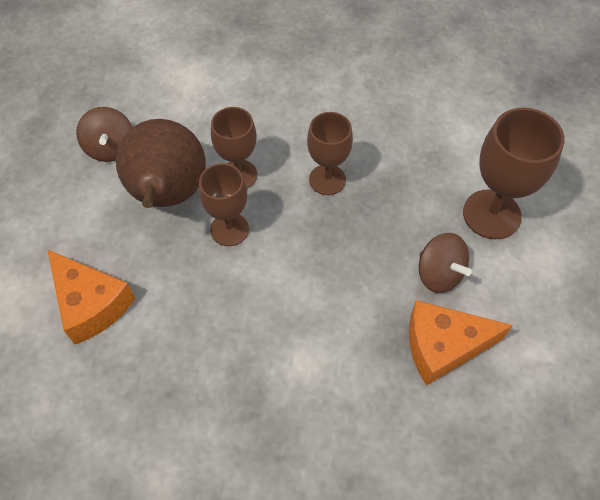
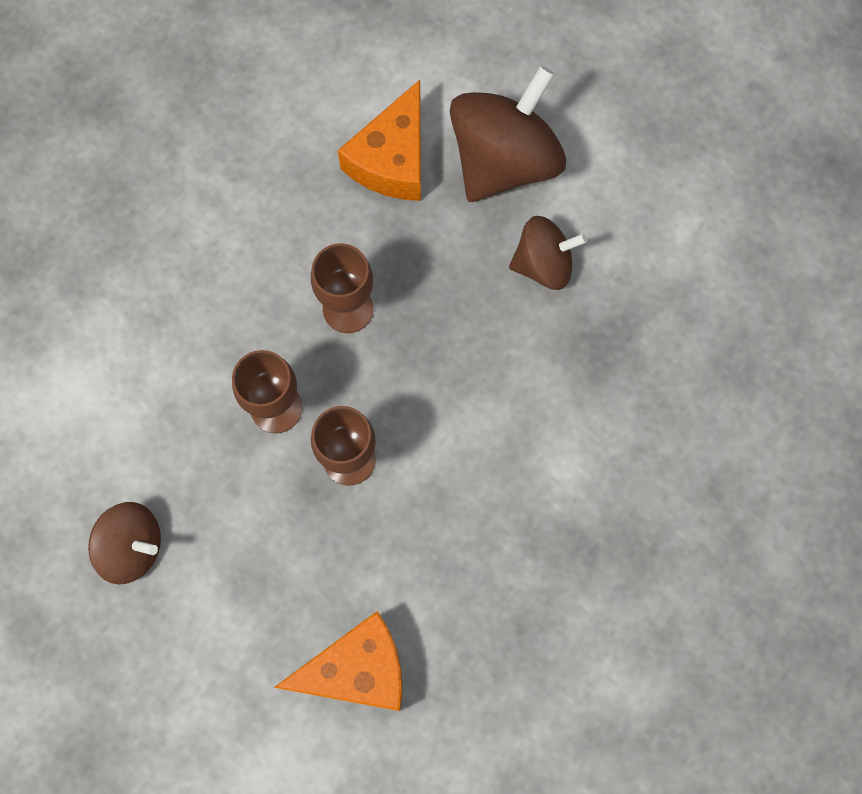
camera: 60 degrees left, 15 degrees up
(168, 195) = (254, 508): brown pear -> none
(443, 346) = (627, 314): orange cheese -> orange cheese (392, 159)
(491, 214) = (504, 160): brown goblet -> brown spinning top

